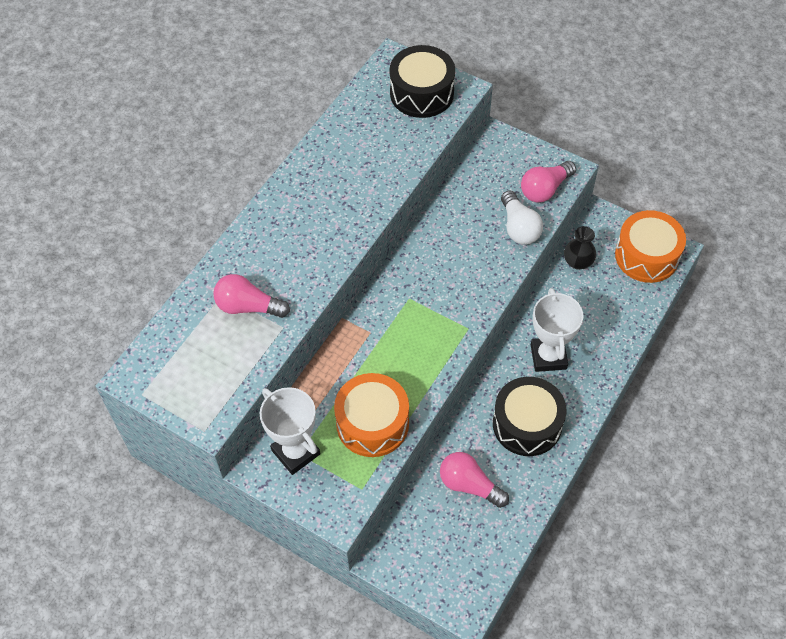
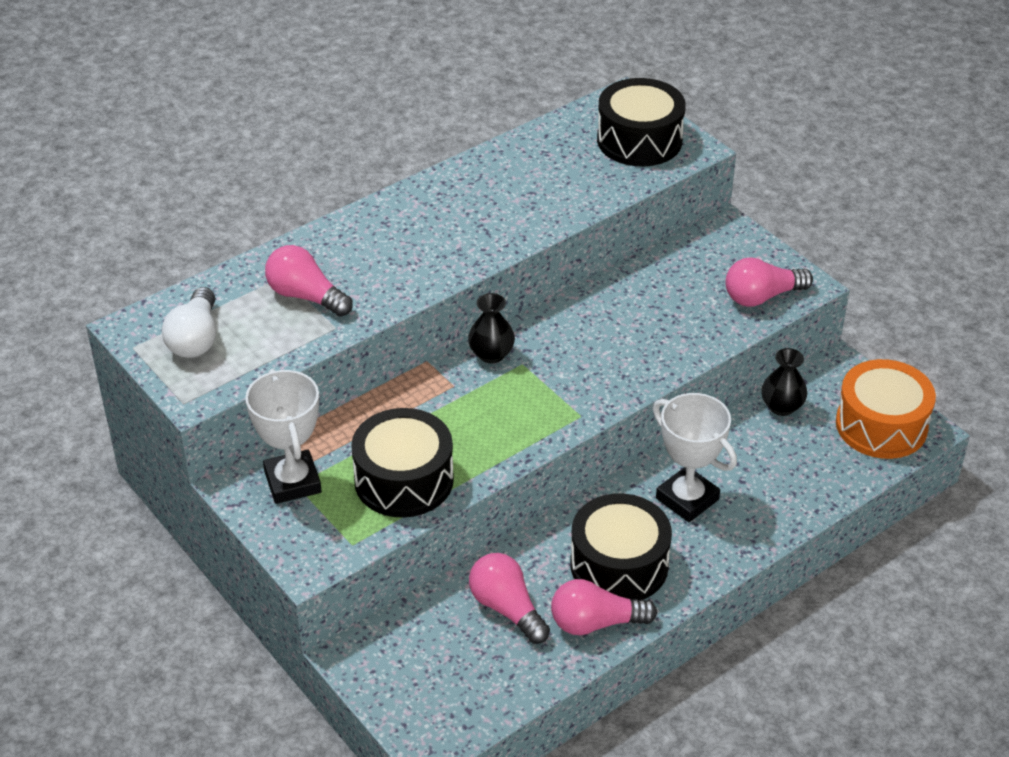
camera: 20 degrees right, 15 degrees down
(372, 423) = (404, 480): orange drum -> black drum
(384, 297) = (491, 354): none -> black vase
(519, 227) = (705, 328): white light bulb -> white light bulb (195, 339)
(531, 475) = (595, 623): none -> pink light bulb
(548, 356) = (687, 499): white trophy -> white trophy turned 60 degrees counterclockwise

